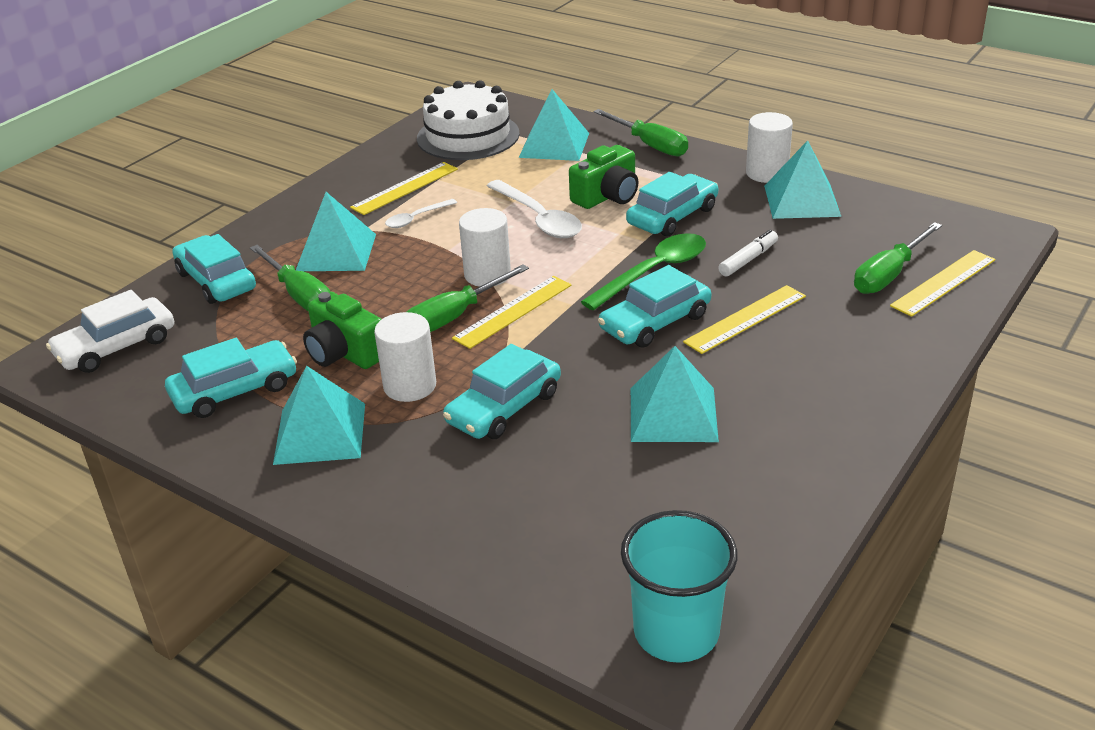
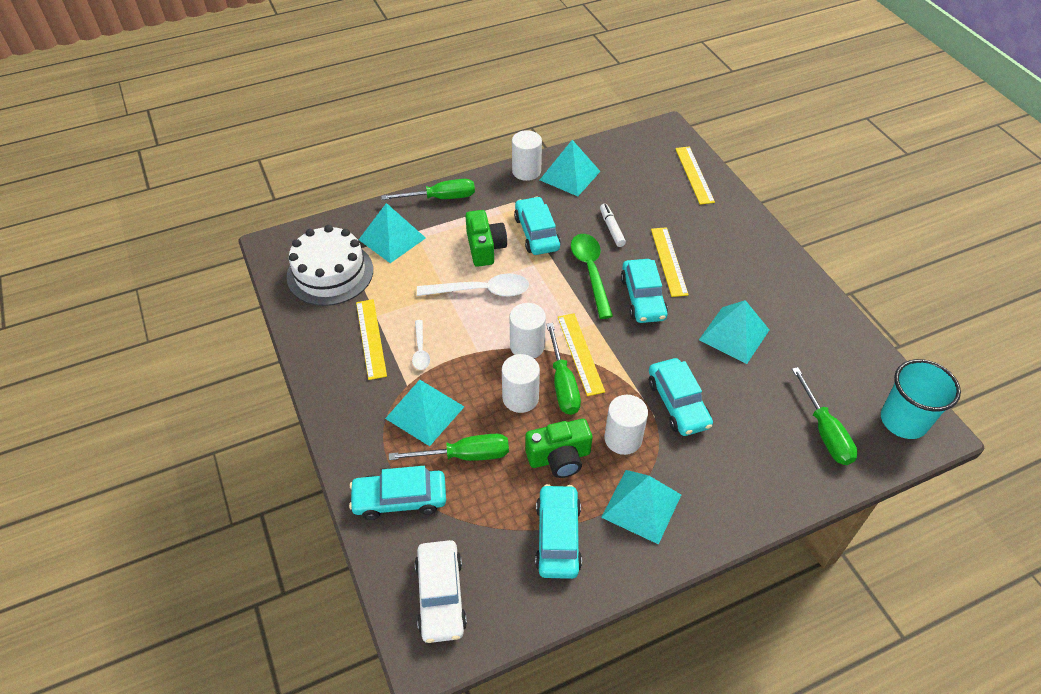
camera: 60 degrees left, 15 degrees up
(407, 298) = (520, 398): none -> white cylinder
(889, 274) = (671, 188): green screwdriver -> green screwdriver (824, 431)

